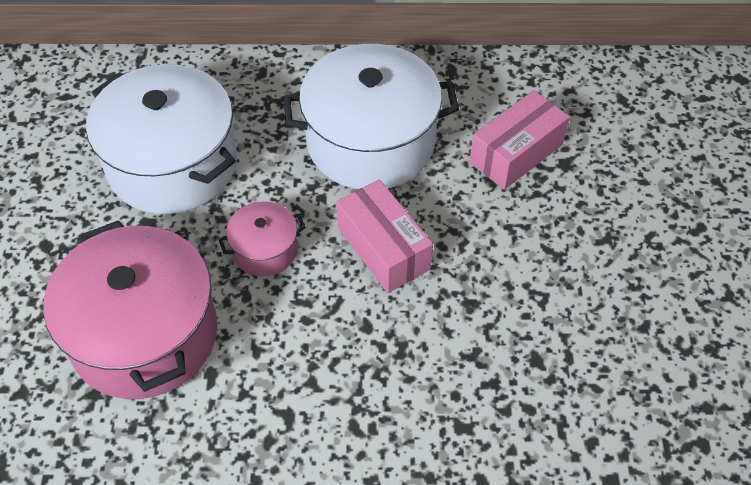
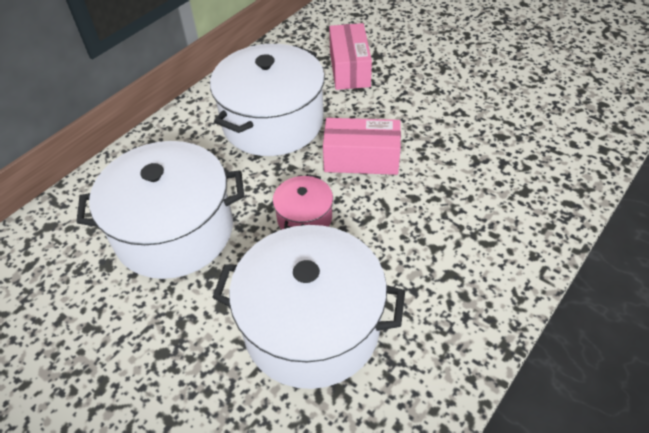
camera: 50 degrees left, 5 degrees down
(144, 334) = (311, 326): pink pot -> white pot

